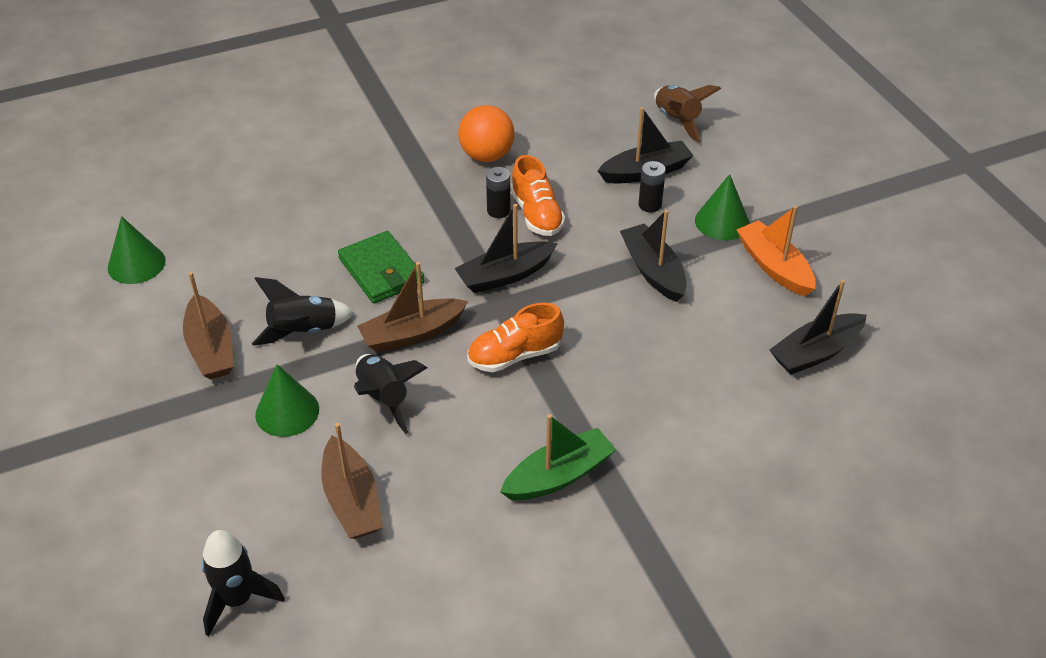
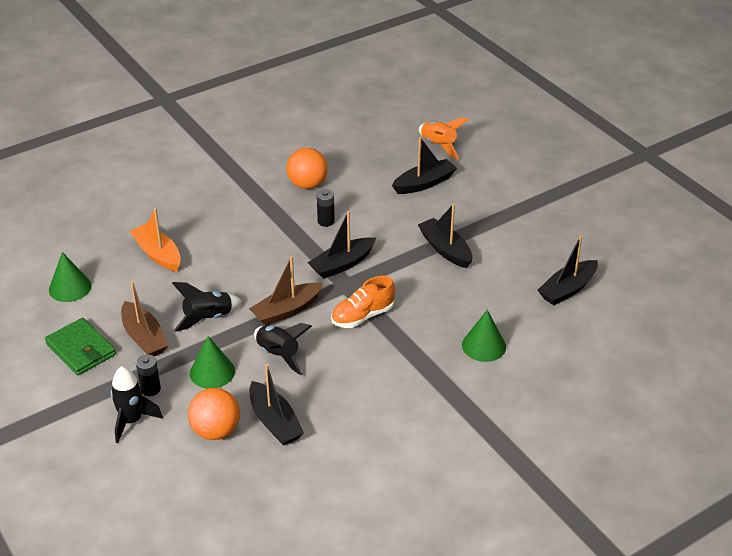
camera: 10 degrees left, 5 degrees down
(238, 599) = (214, 493): black rocket -> black rocket (132, 421)
(267, 502) = (216, 431): none -> orange ball
(352, 500) = (275, 422): brown boat -> black boat
(381, 271) = (252, 271): green wallet -> green wallet (81, 349)
(537, 214) = (354, 221): orange shoe -> none
(558, 476) = (412, 388): green boat -> none
(650, 205) = (432, 205): black battery -> black battery (150, 389)
(677, 121) = (438, 146): brown rocket -> orange rocket
(722, 222) = (485, 211): green cone -> green cone (483, 345)
(774, 267) = (528, 237): orange boat -> orange boat (157, 254)

